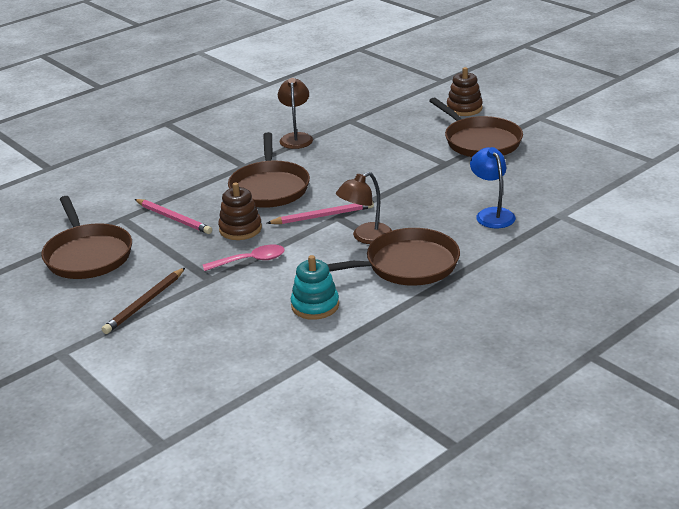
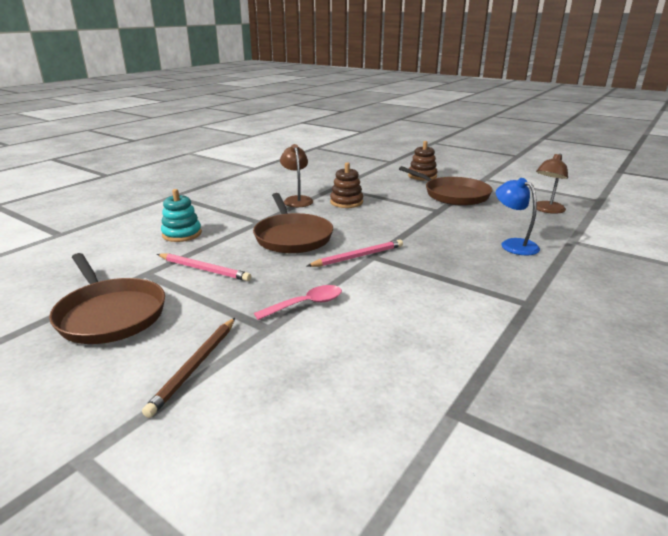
camera: 15 degrees left, 5 degrees down
(240, 229) = (280, 274): brown stacking toy -> brown stacking toy (346, 202)
(315, 305) = (408, 347): turquoise stacking toy -> turquoise stacking toy (182, 234)
(365, 237) = (413, 272): brown lamp -> brown lamp (546, 210)
(407, 265) = (475, 294): brown pan -> none

